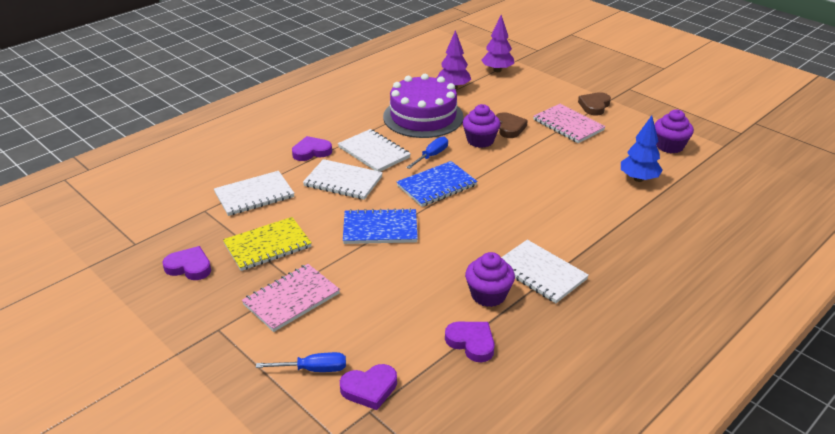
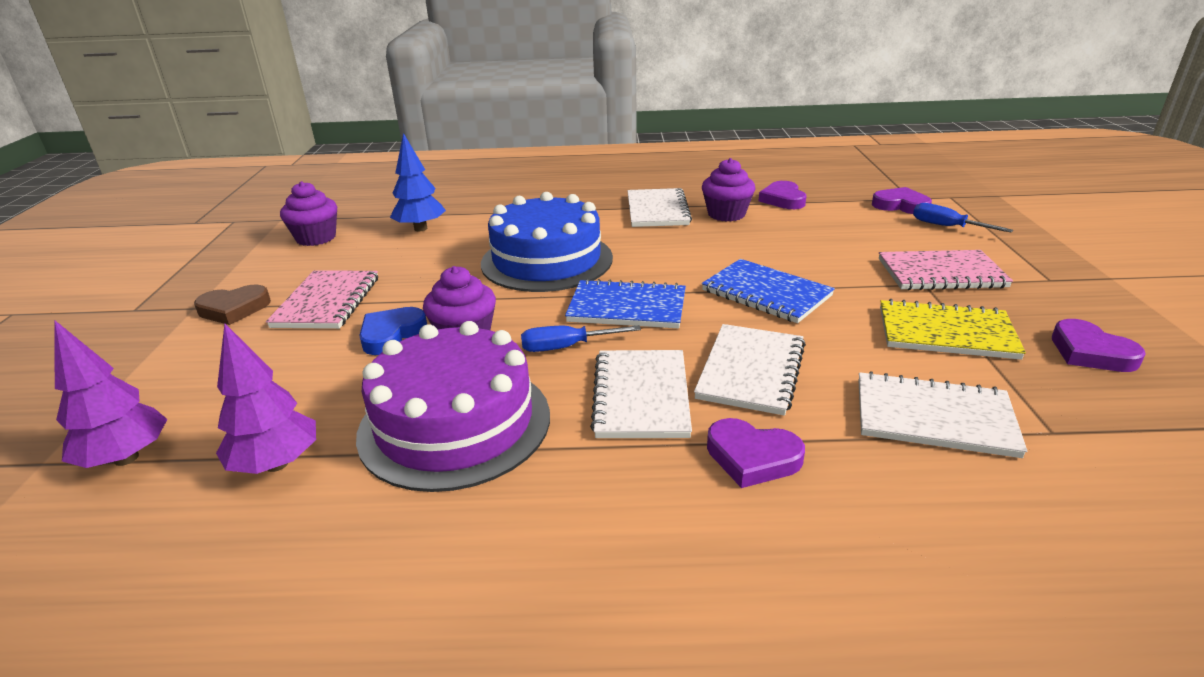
camera: 135 degrees left, 5 degrees down
(343, 181) = (750, 371): white notebook -> white notebook turned 45 degrees clockwise
(509, 128) = (391, 334): brown heart -> blue heart
(525, 193) = (547, 260): none -> blue cake

